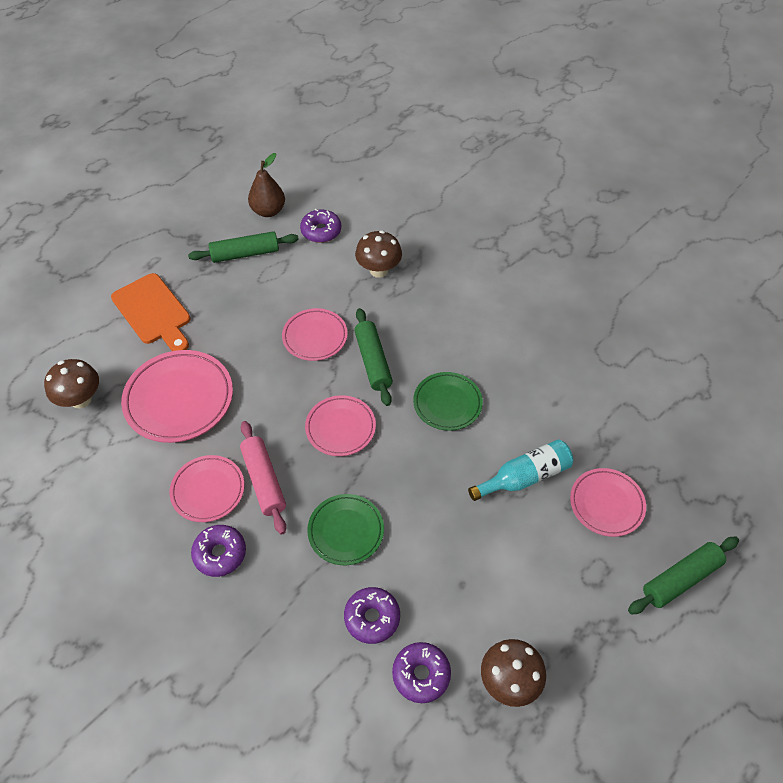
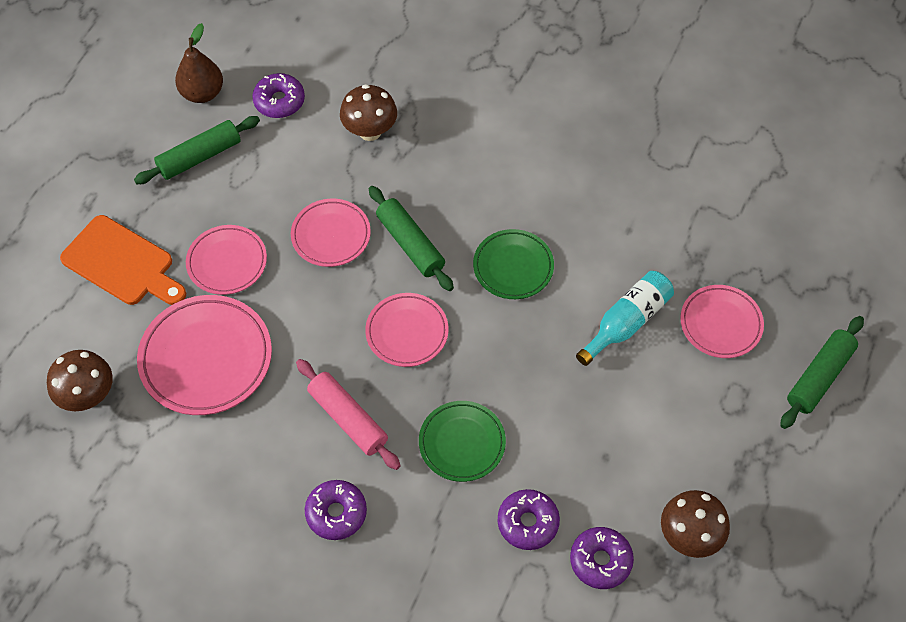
camera: 20 degrees left, 5 degrees up
(208, 490) = (290, 450): pink plate -> pink plate (227, 262)

